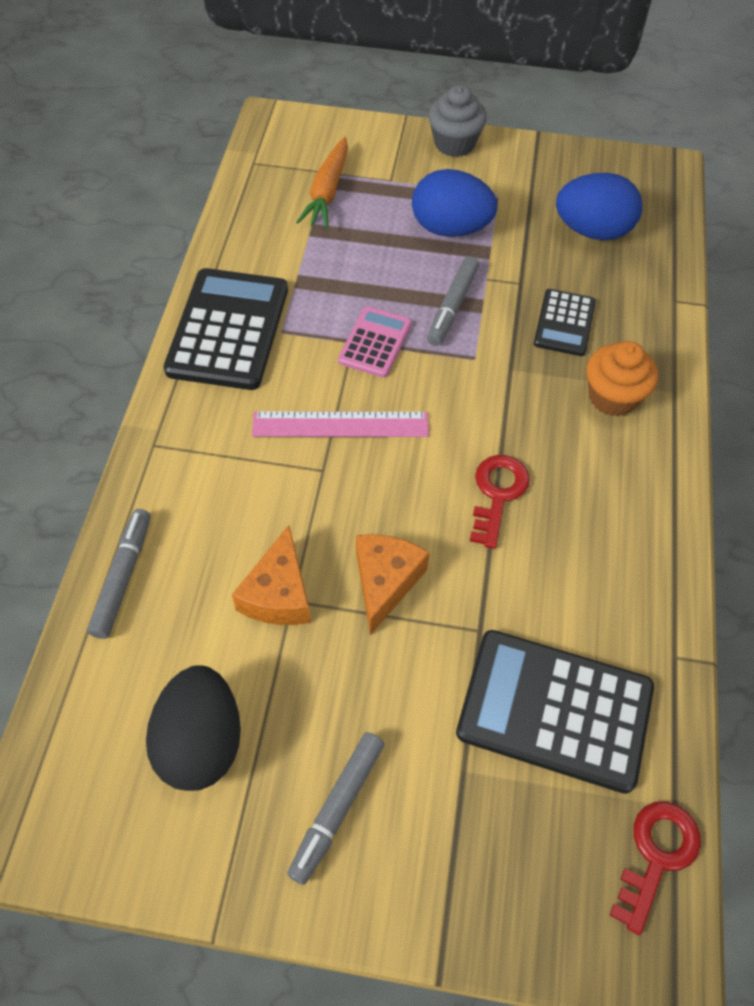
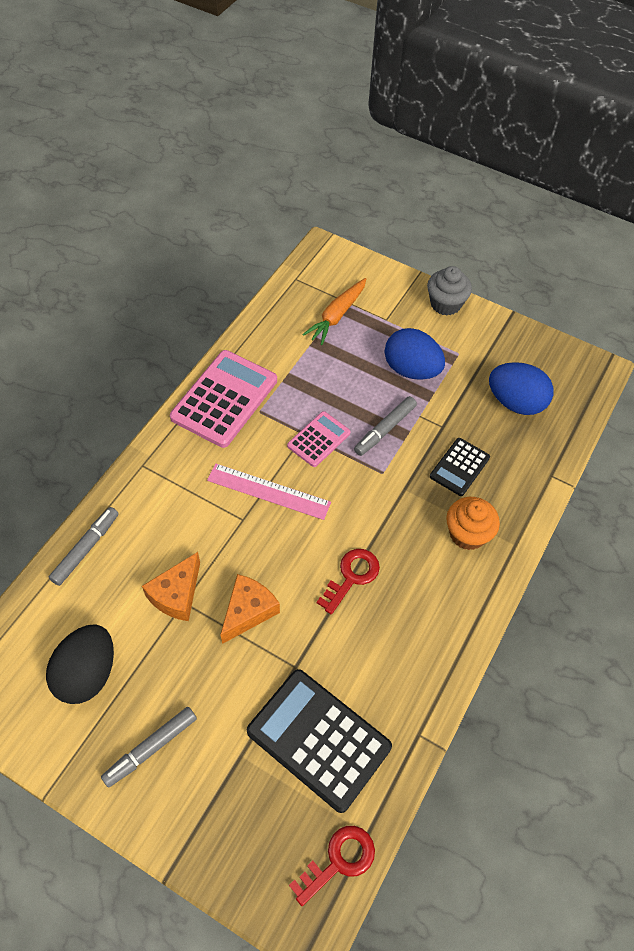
camera: 20 degrees right, 0 degrees up
(228, 329) = (224, 399): black calculator -> pink calculator

